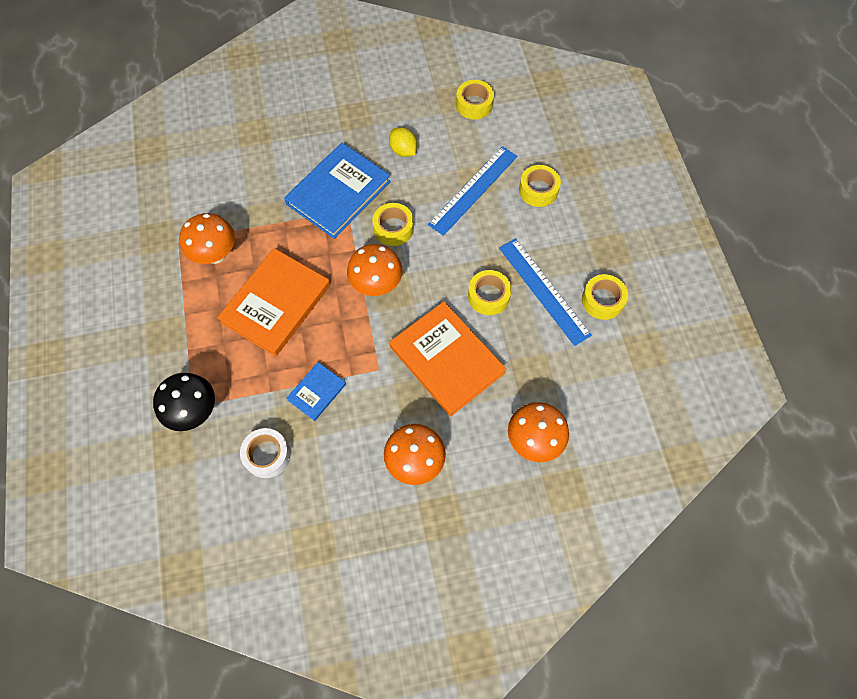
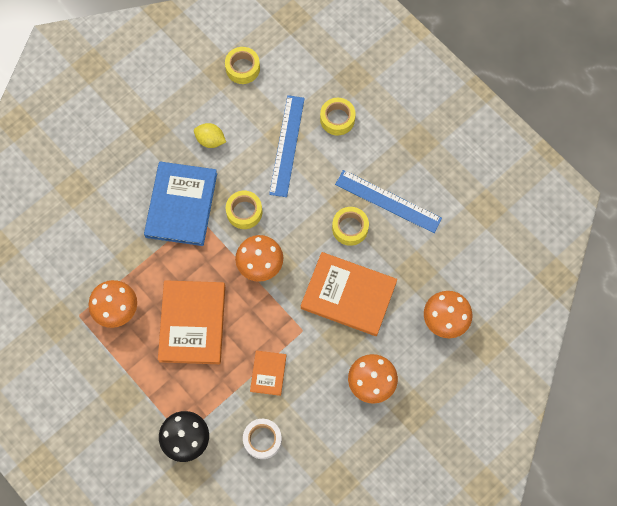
camera: 30 degrees left, 5 degrees up
(317, 392) = (268, 373): blue book -> orange book
(602, 300) = (435, 186): yellow tape -> none

